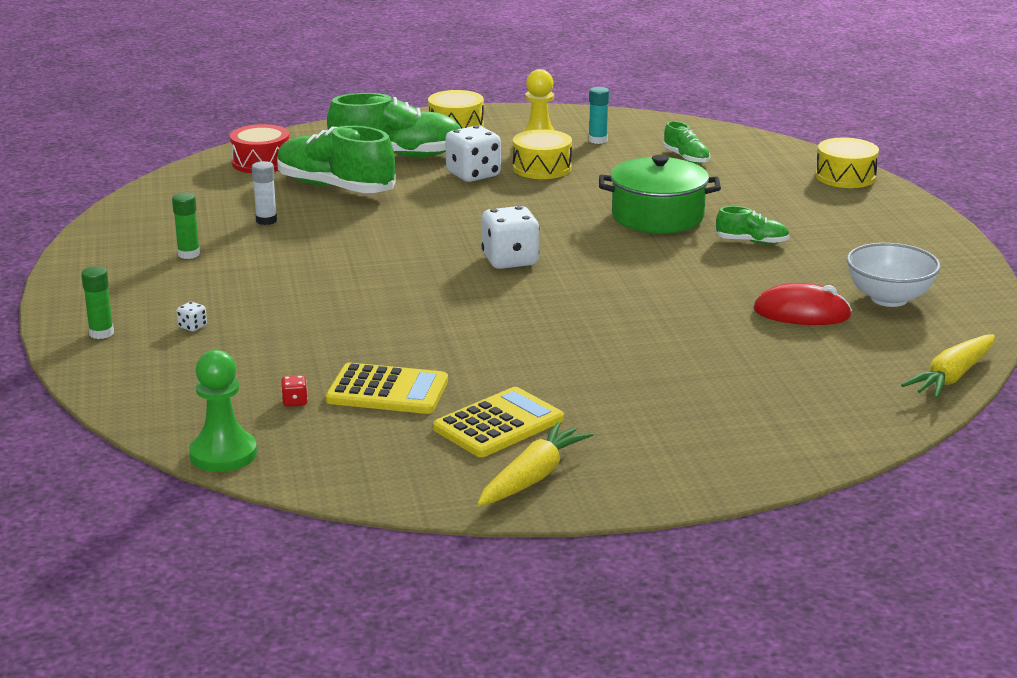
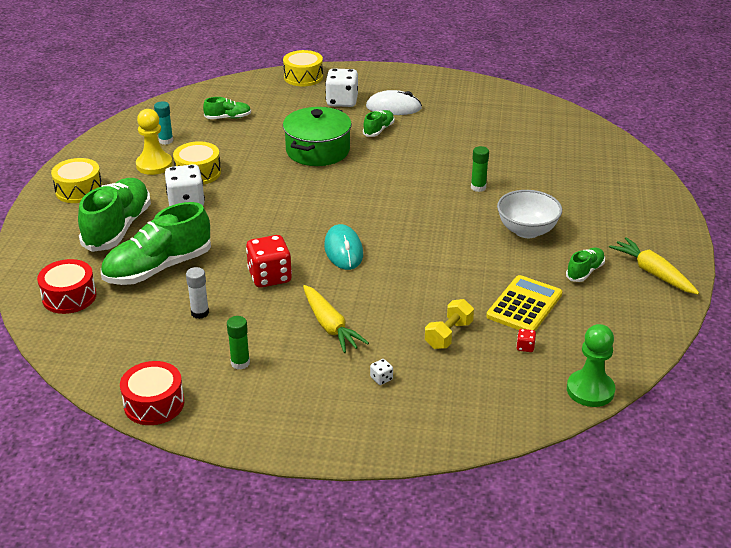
camera: 70 degrees left, 10 degrees up
(101, 333) = (368, 429): green glue stick -> green glue stick (478, 187)
(107, 230) = (154, 404): none -> red drum
(296, 352) = (448, 335): none -> yellow dumbbell
(354, 240) = (270, 277): none -> red dice
(436, 268) = (343, 250): none -> turquoise mouse
(498, 424) = (585, 271): yellow calculator -> green shoe
(510, 260) = (350, 219): white dice -> white dice (342, 101)
(802, 313) = (485, 140): red mouse -> none
(827, 241) = (393, 108): none -> white mouse
(889, 298) = (480, 111): white bowl -> white bowl (527, 231)
(952, 377) = (580, 121): yellow carrot -> yellow carrot (330, 326)

